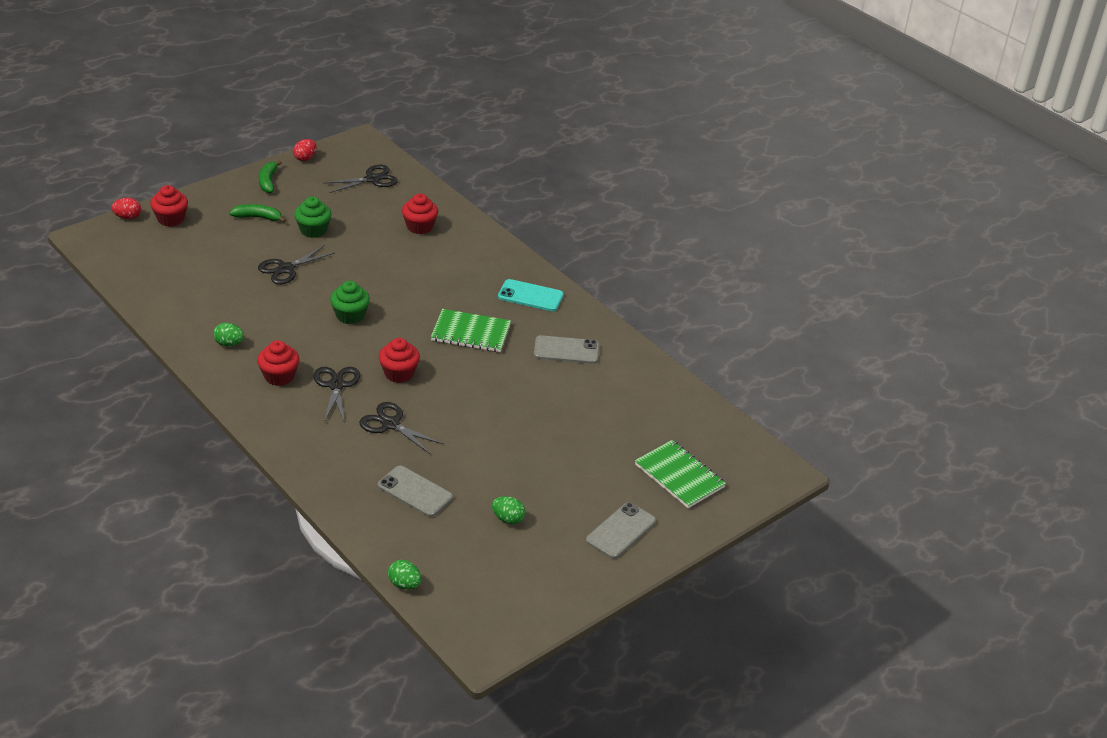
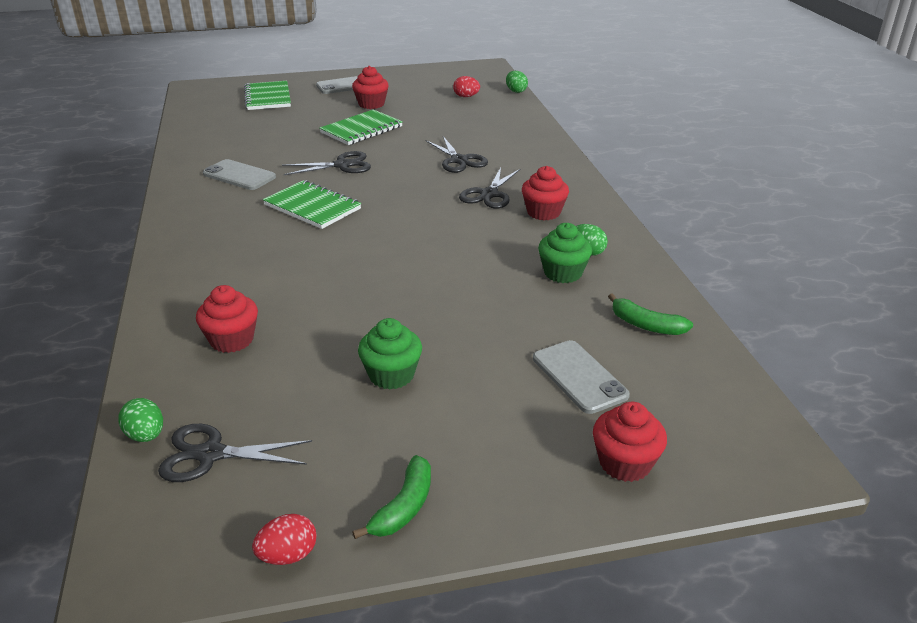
camera: 150 degrees left, 5 degrees down
(127, 217) = (709, 491): red egg -> red egg (466, 96)
(258, 217) = (467, 424): green banana -> green banana (646, 325)
(286, 269) = (470, 324): black scissors -> black scissors (342, 165)
(350, 315) = (427, 250): green cupcake -> green cupcake (563, 273)
(399, 373) = (419, 191): red cupcake -> red cupcake (371, 104)
(415, 492) = (472, 124): grey phone -> grey phone (579, 377)
(508, 519) = (416, 102): green egg -> green egg (146, 435)
(522, 446) = (361, 130): none -> green notebook
(530, 296) = (206, 225): turquoise phone -> none

